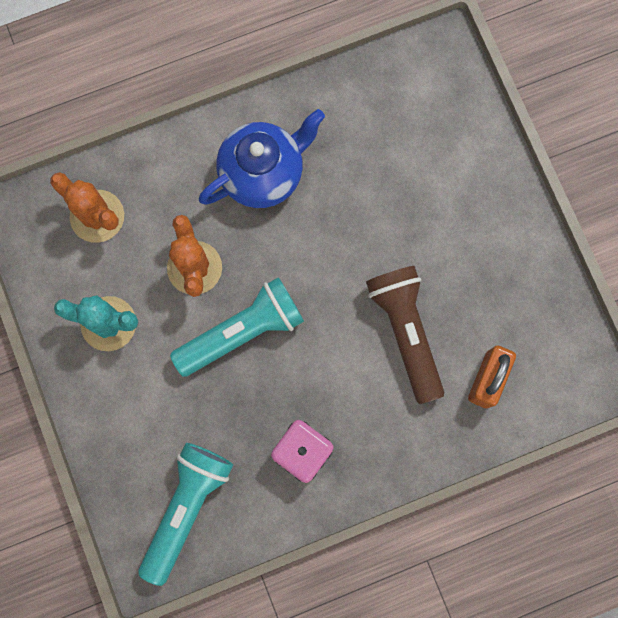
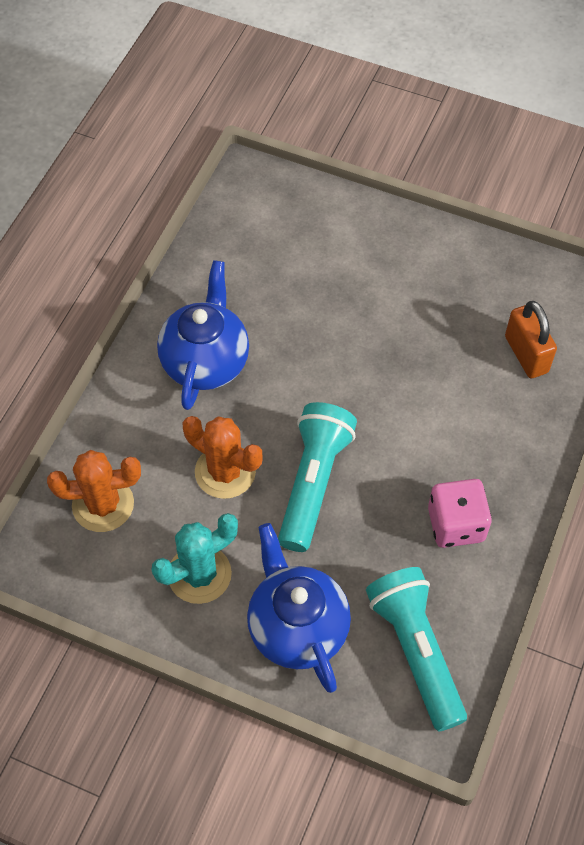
camera: 45 degrees left, 20 degrees down
(131, 419) = (297, 628): none -> blue teapot
(405, 332) = (434, 375): brown flashlight -> none

